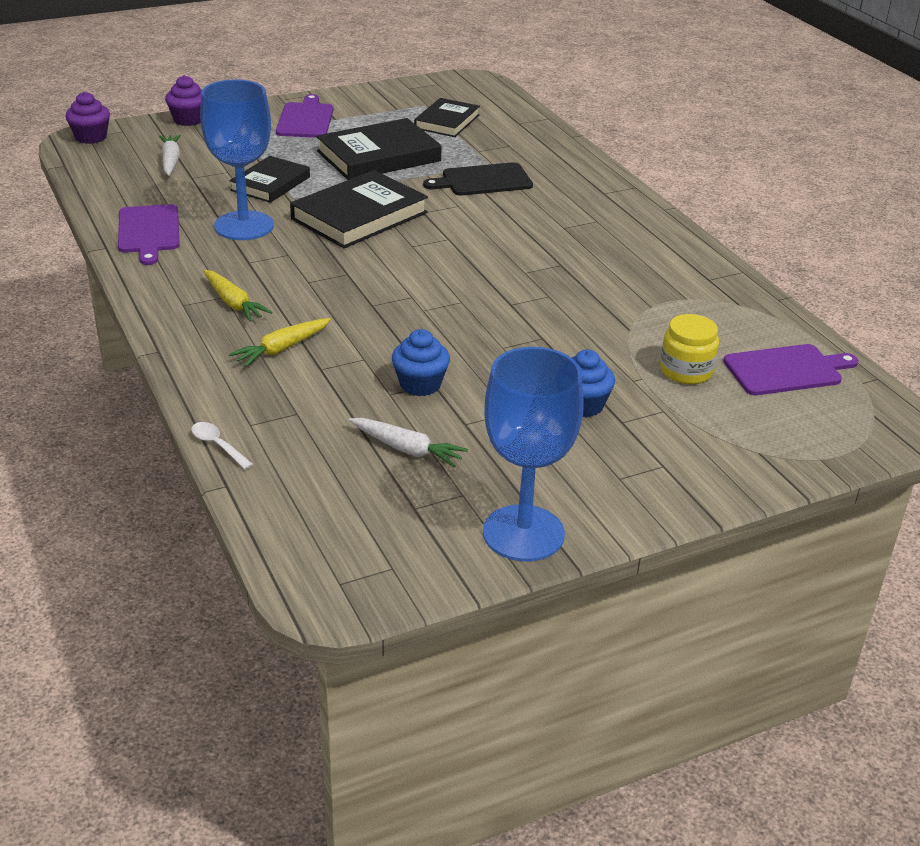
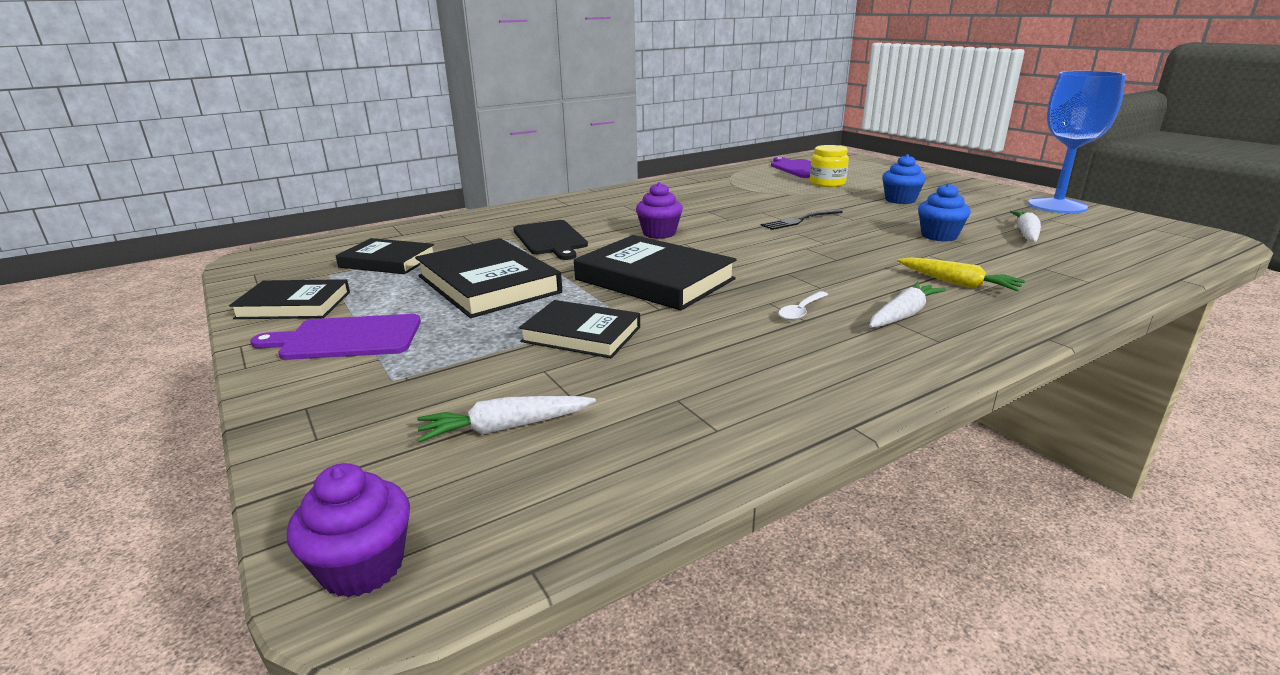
camera: 95 degrees left, 10 degrees down
(149, 231) = (775, 398): purple cutting board -> none
(188, 120) = (303, 444): purple cupcake -> purple cupcake (659, 233)
(218, 445) = (1140, 288): white spoon -> white spoon (801, 311)
(233, 303) = (903, 315): yellow carrot -> white carrot
(244, 226) = (715, 334): blue goblet -> none
(369, 101) = (294, 305): none -> black book
(507, 312) = (800, 220): none -> black fork

